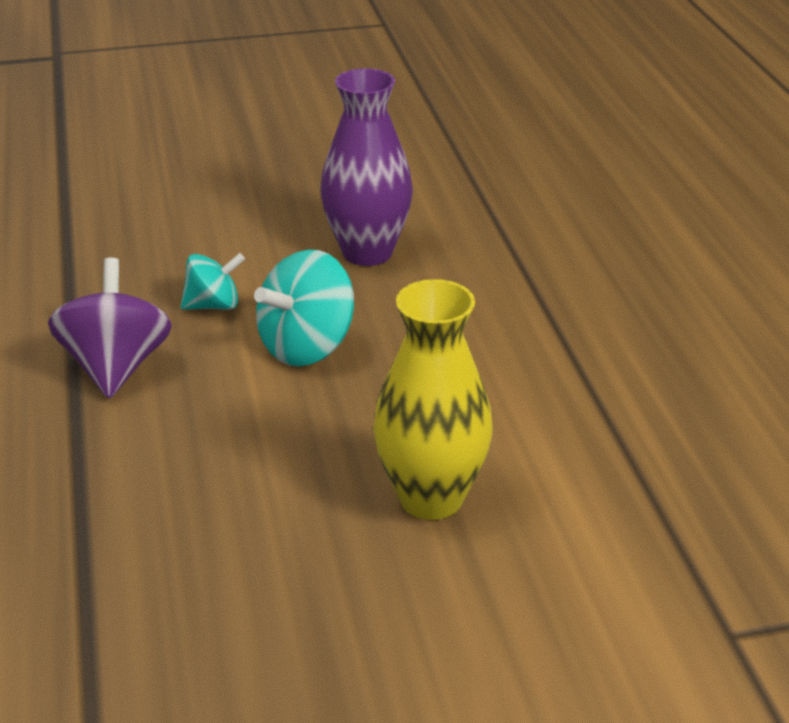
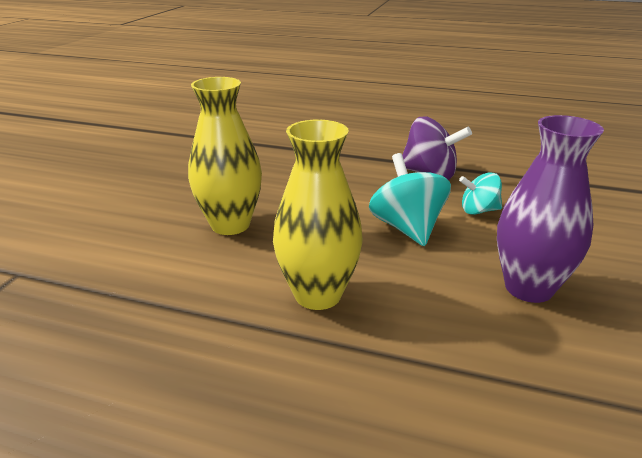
camera: 120 degrees right, 5 degrees down
(213, 305) = (478, 210): turquoise spinning top -> turquoise spinning top turned 75 degrees clockwise
(504, 367) = (317, 295): none -> yellow vase

